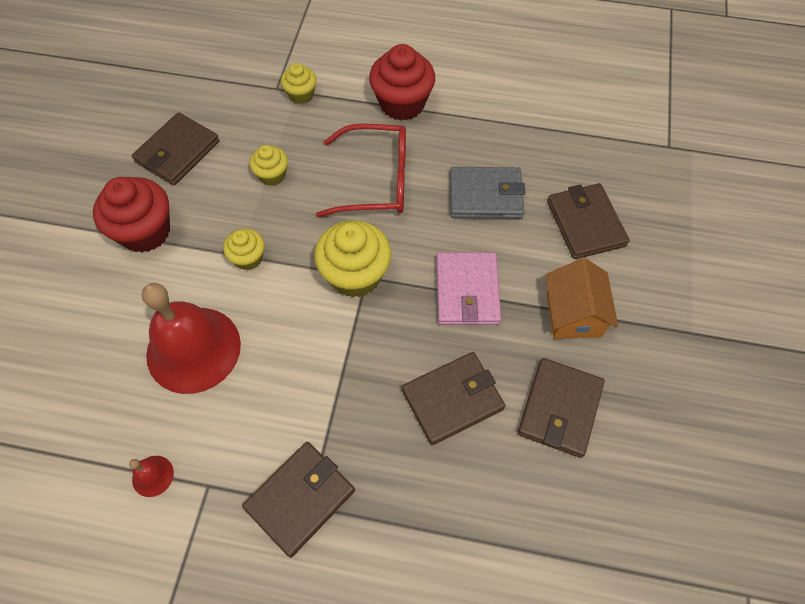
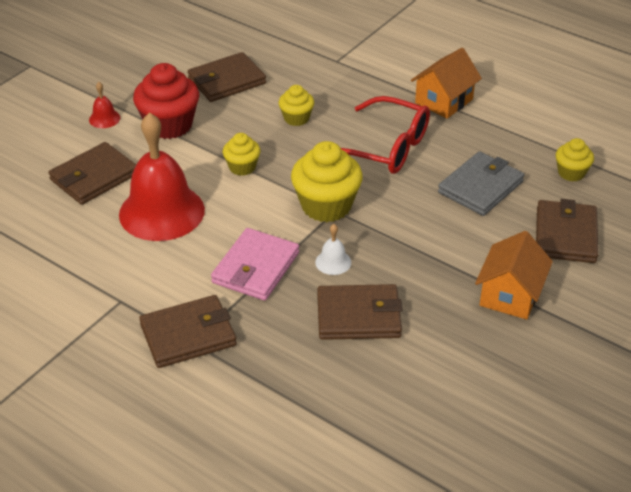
camera: 25 degrees right, 20 degrees down
(152, 476) = (82, 280): red bell -> red bell (104, 118)
(301, 95) = (356, 71): yellow cupcake -> yellow cupcake (571, 173)
(396, 342) = (333, 262): none -> white bell
(402, 103) = (444, 101): red cupcake -> orange house
(467, 291) = (420, 247): pink wallet -> pink wallet (255, 268)
(485, 196) = (480, 187): grey wallet -> grey wallet turned 75 degrees counterclockwise
(559, 409) = (453, 355): brown wallet -> brown wallet (94, 177)

